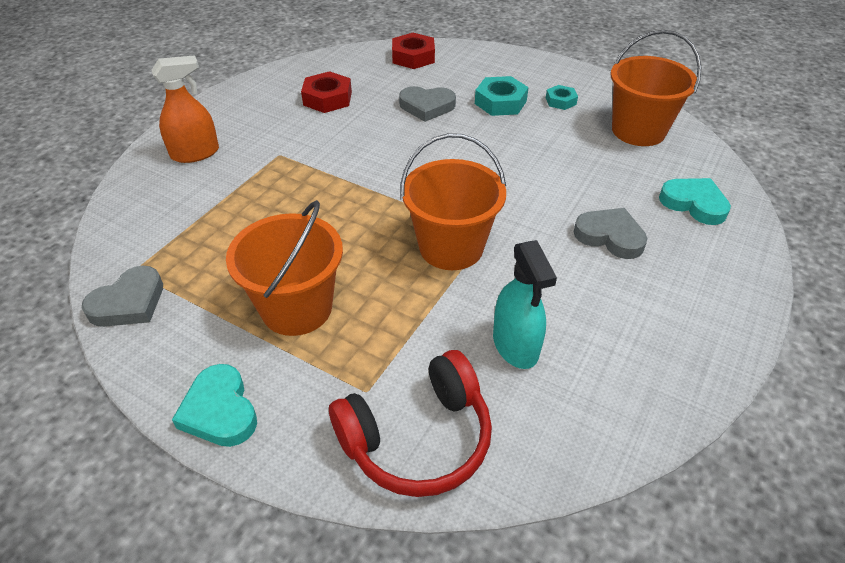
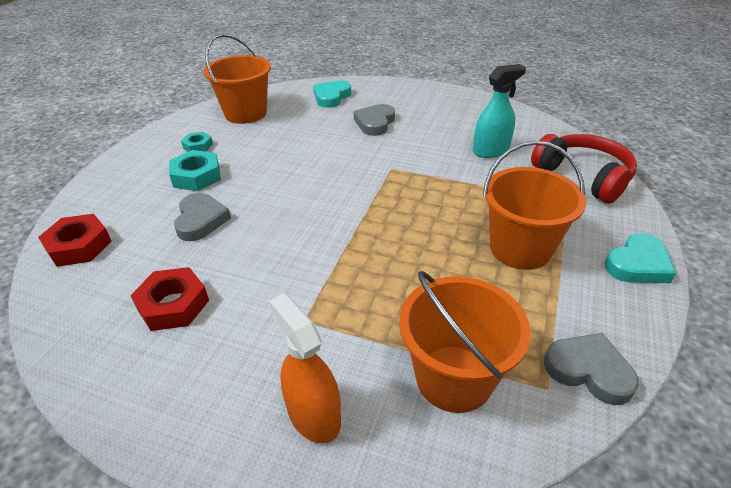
camera: 100 degrees left, 5 degrees down
(451, 247) = (413, 182): orange bucket -> orange bucket (454, 378)

